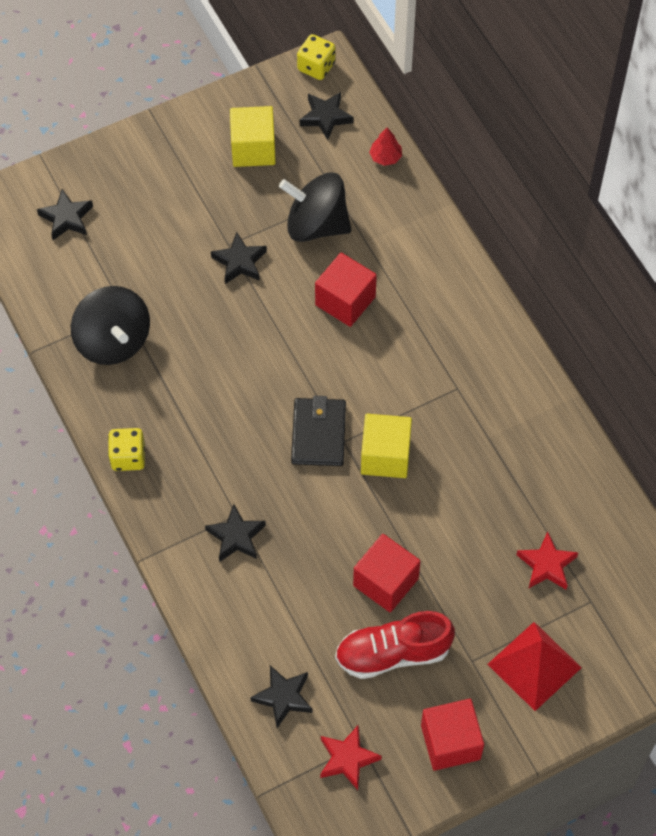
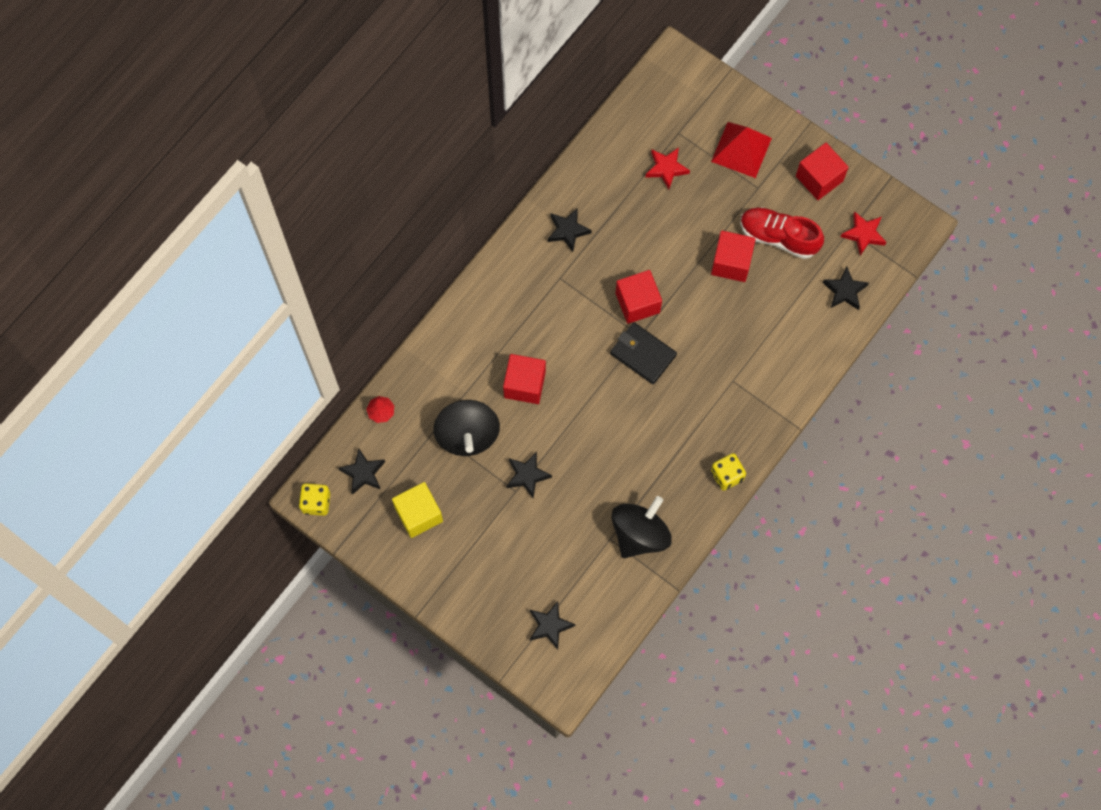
camera: 115 degrees left, 10 degrees up
(236, 536) = (749, 373): black star -> black star (567, 231)
(318, 434) = (643, 354): black wallet -> black wallet turned 60 degrees clockwise
(385, 456) = (637, 303): yellow cube -> red cube
(393, 653) = (778, 237): red shoe -> red shoe turned 150 degrees clockwise

